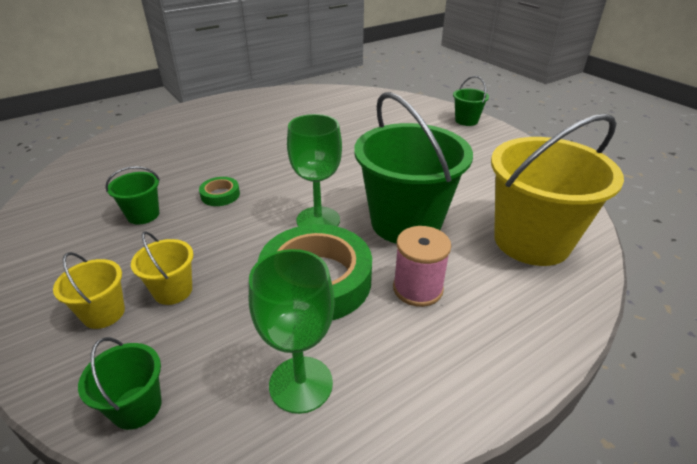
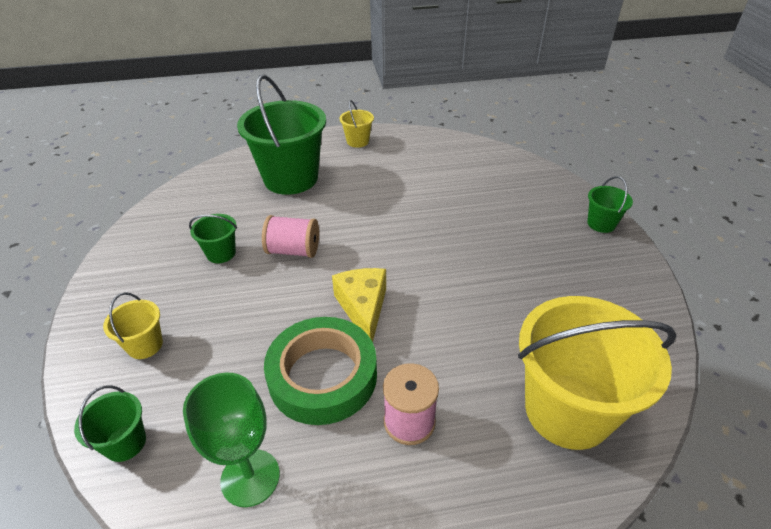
camera: 25 degrees right, 5 degrees up
(173, 291) = (204, 342): yellow bucket -> yellow bucket (357, 141)
(220, 195) = (293, 250): green tape -> pink spool
(318, 220) = (363, 308): green goblet -> yellow cheese
(406, 222) = (446, 340): green bucket -> green bucket (291, 178)

